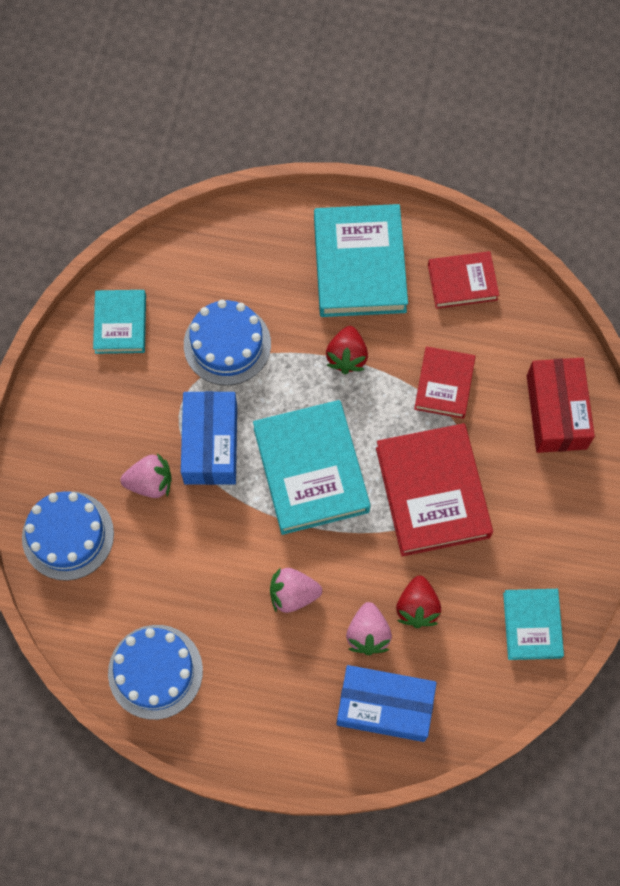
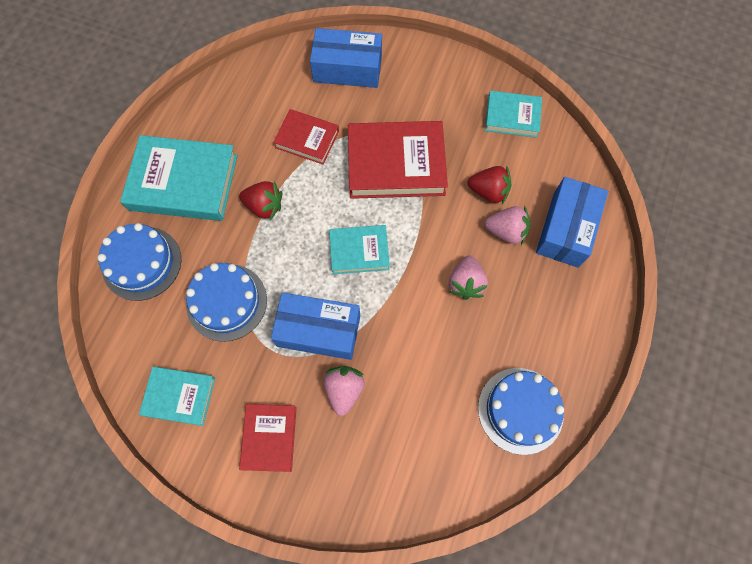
camera: 80 degrees left, 0 degrees up
(68, 535) = (381, 476): blue cake -> blue cake (142, 263)
(311, 470) = (359, 251): turquoise book -> turquoise book, size x0.57
(462, 282) = (222, 110): red book -> red book (269, 438)
(556, 412) = (347, 68): red box -> blue box

